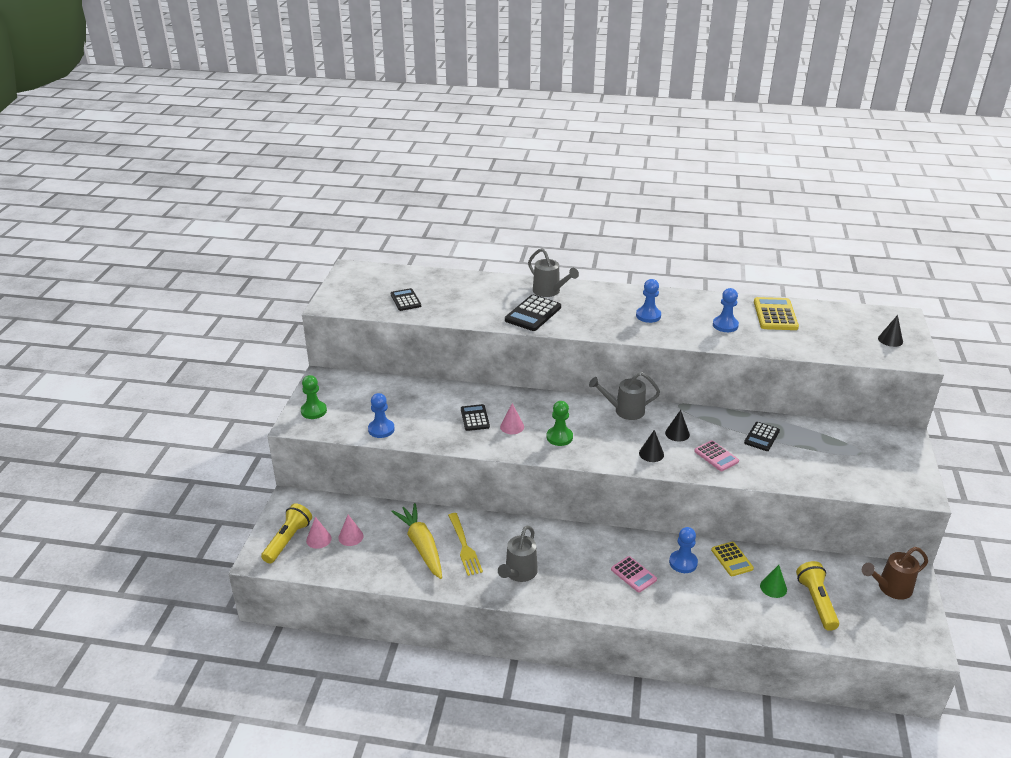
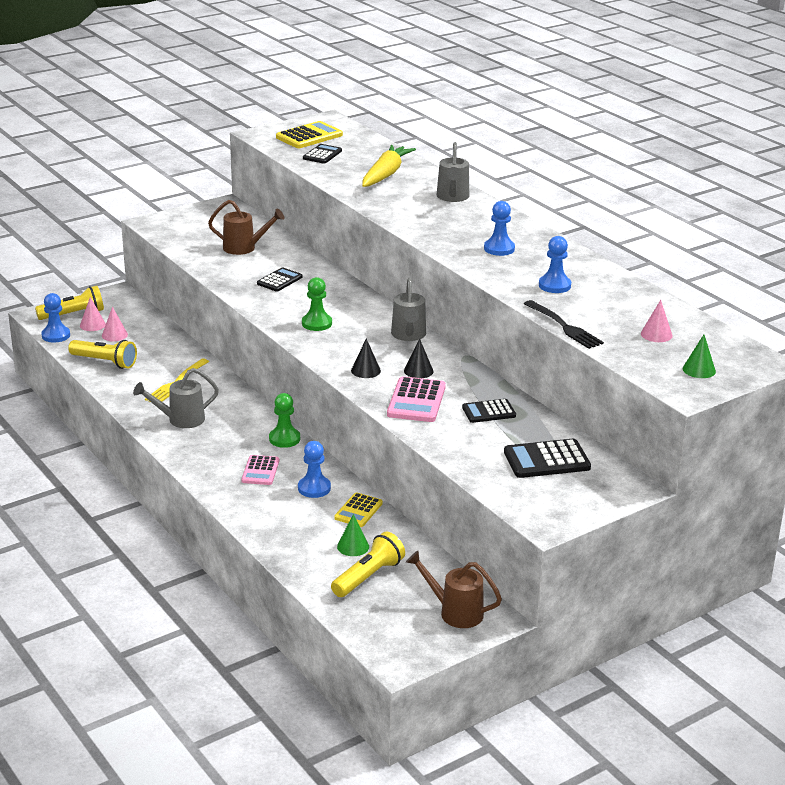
camera: 45 degrees right, 5 degrees down
(314, 411) = (177, 221): green pawn -> green pawn (284, 439)
(381, 429) = (199, 254): blue pawn -> blue pawn (56, 335)
(384, 565) = (105, 362): none -> yellow flashlight
(403, 406) = (244, 248): none -> brown watering can
(421, 546) = (148, 366): yellow carrot -> yellow carrot (385, 174)
(512, 426) = (295, 299): pink cone -> pink cone (656, 334)
(533, 314) = (401, 205): black calculator -> black calculator (546, 460)
(624, 411) = (408, 335): grey watering can -> grey watering can turned 135 degrees counterclockwise
(716, 456) = (416, 401): pink calculator -> pink calculator, size x1.53
(775, 315) = (625, 301): yellow calculator -> yellow calculator (309, 136)
(786, 351) = (564, 327): none -> black fork
(890, 340) = (699, 370): black cone -> green cone

